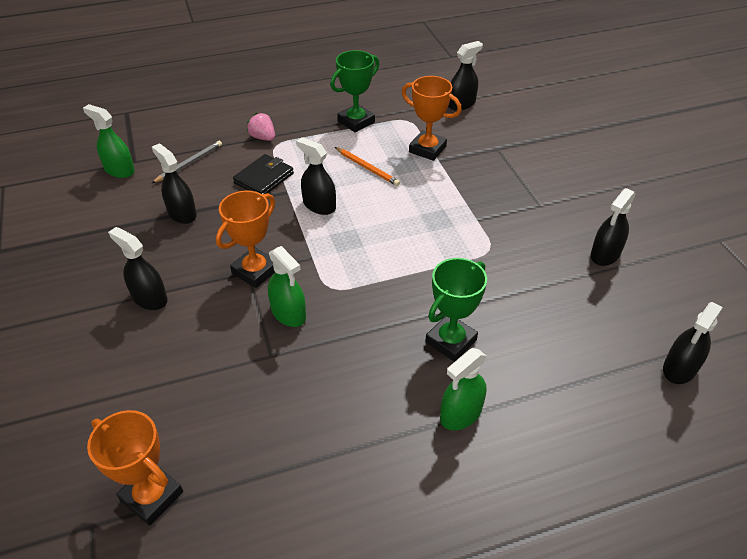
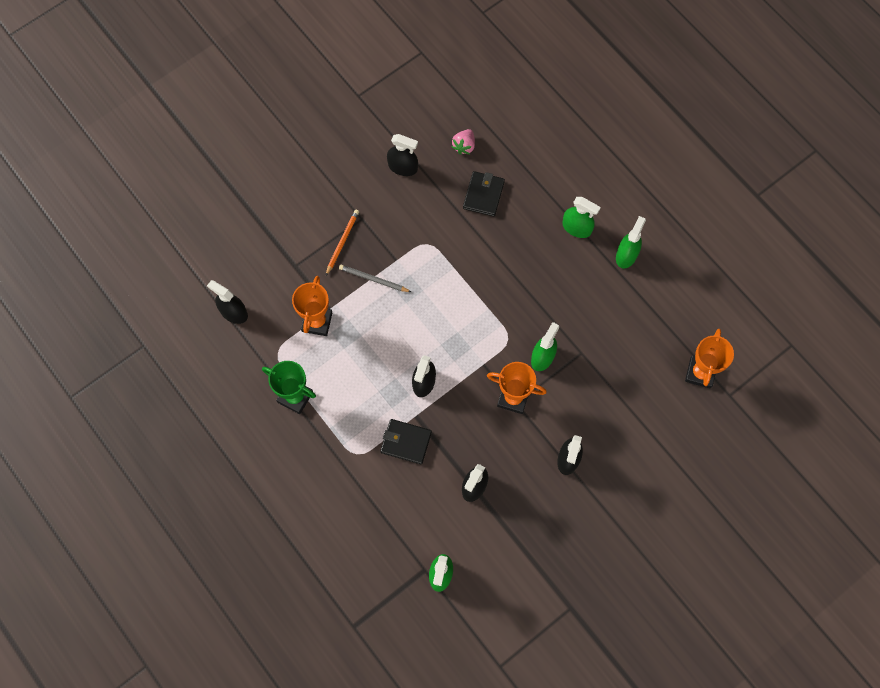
camera: 110 degrees left, 25 degrees up
(189, 163) = (409, 517): grey pencil -> grey pencil (373, 279)
(263, 137) = (349, 470): pink strawberry -> pink strawberry (464, 146)
(367, 168) = (361, 362): orange pencil -> orange pencil (342, 242)
(391, 465) = (626, 255): none -> green spray bottle
(451, 341) = (524, 247): green trophy -> none
(545, 321) = (483, 195): none -> black wallet
(679, 368) = (492, 115): black spray bottle -> none

